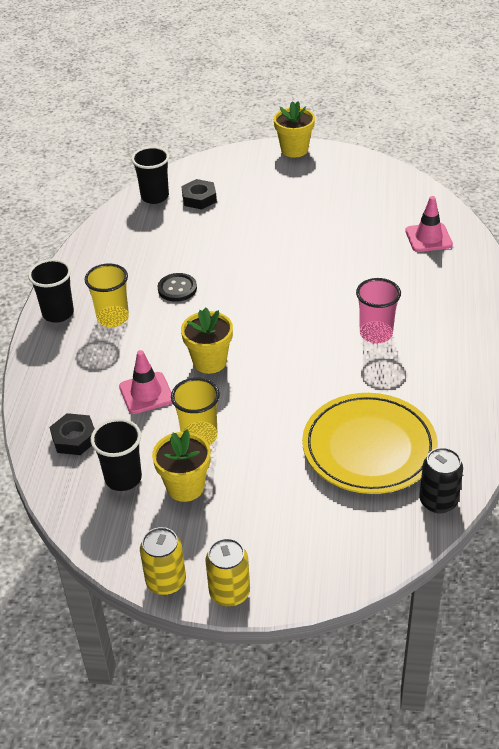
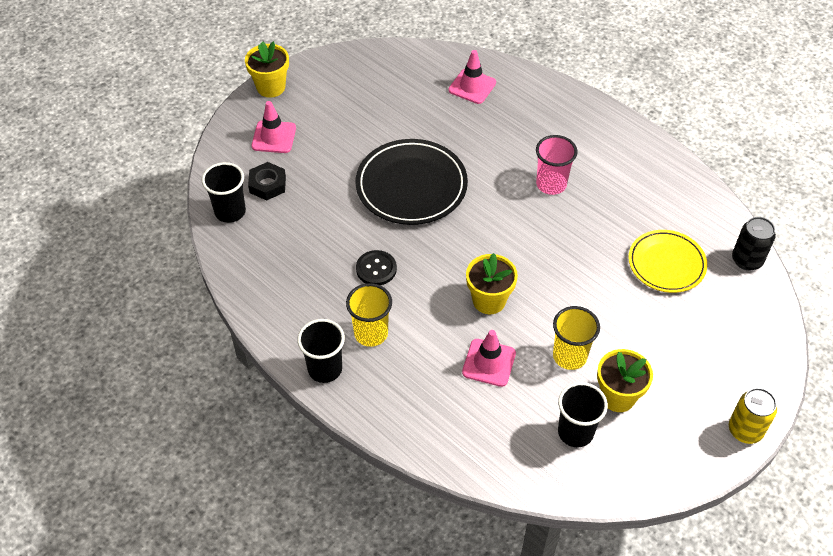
camera: 55 degrees left, 10 degrees up
(74, 438) = (500, 441): black nut -> none
(166, 581) = (706, 464): yellow can -> none
(247, 177) = (274, 137): none -> pink traffic cone
(280, 262) = (411, 186): none -> black plate
(369, 448) = (666, 264): yellow plate -> yellow plate, size x0.66

